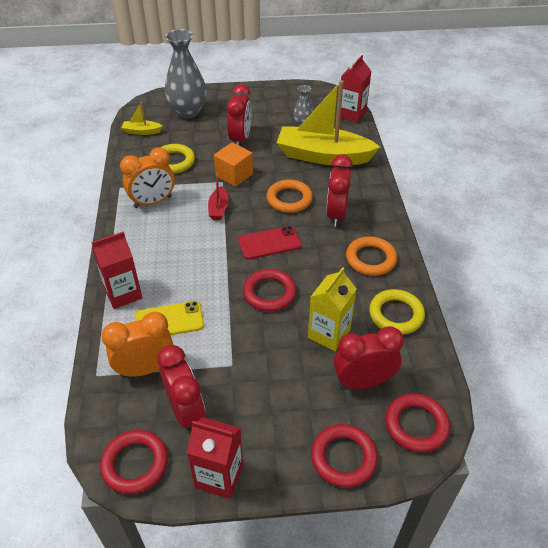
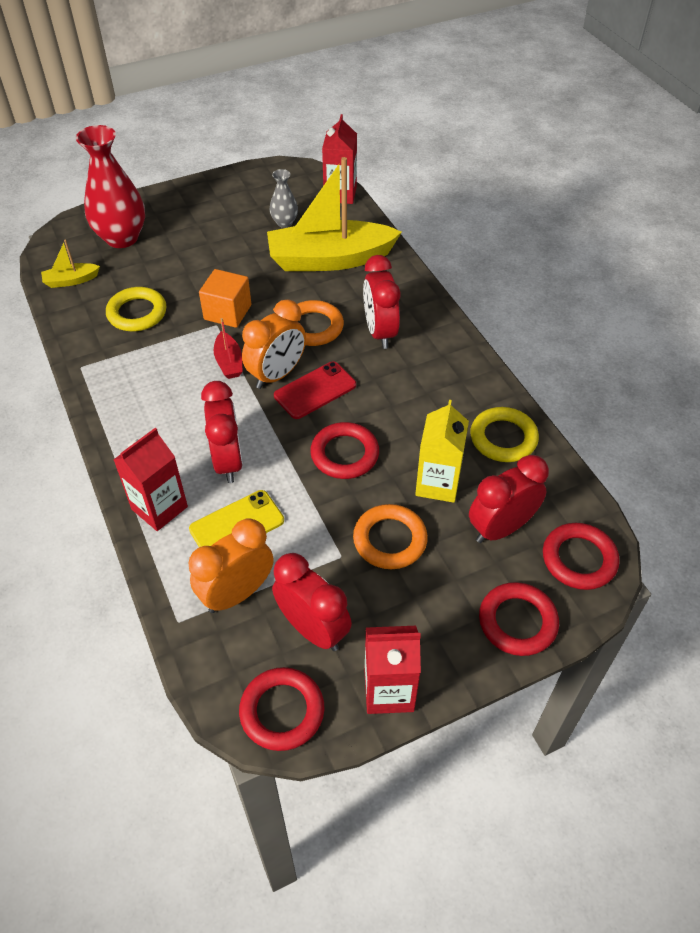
camera: 20 degrees left, 5 degrees up
(153, 202) = (136, 375): orange clock -> orange clock (277, 375)
(188, 112) = (122, 238): grey vase -> red vase
(240, 139) = (212, 261): red clock -> red clock (228, 461)
(370, 259) = (445, 378): orange ring -> orange ring (390, 540)

